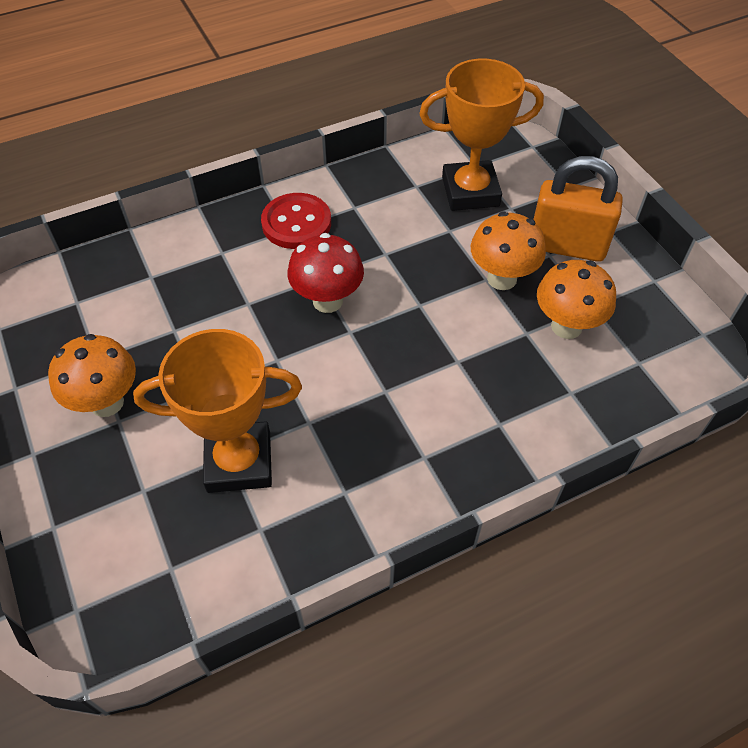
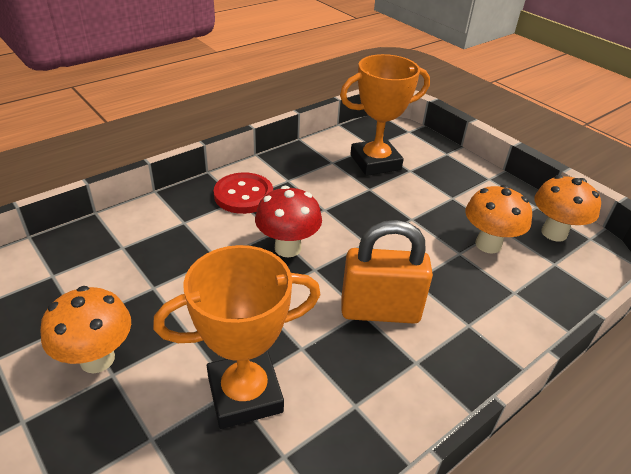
camera: 15 degrees left, 15 degrees down
(502, 278) = (423, 217): orange mushroom -> orange mushroom (554, 233)
(566, 246) = (462, 191): orange padlock -> orange padlock (380, 311)

